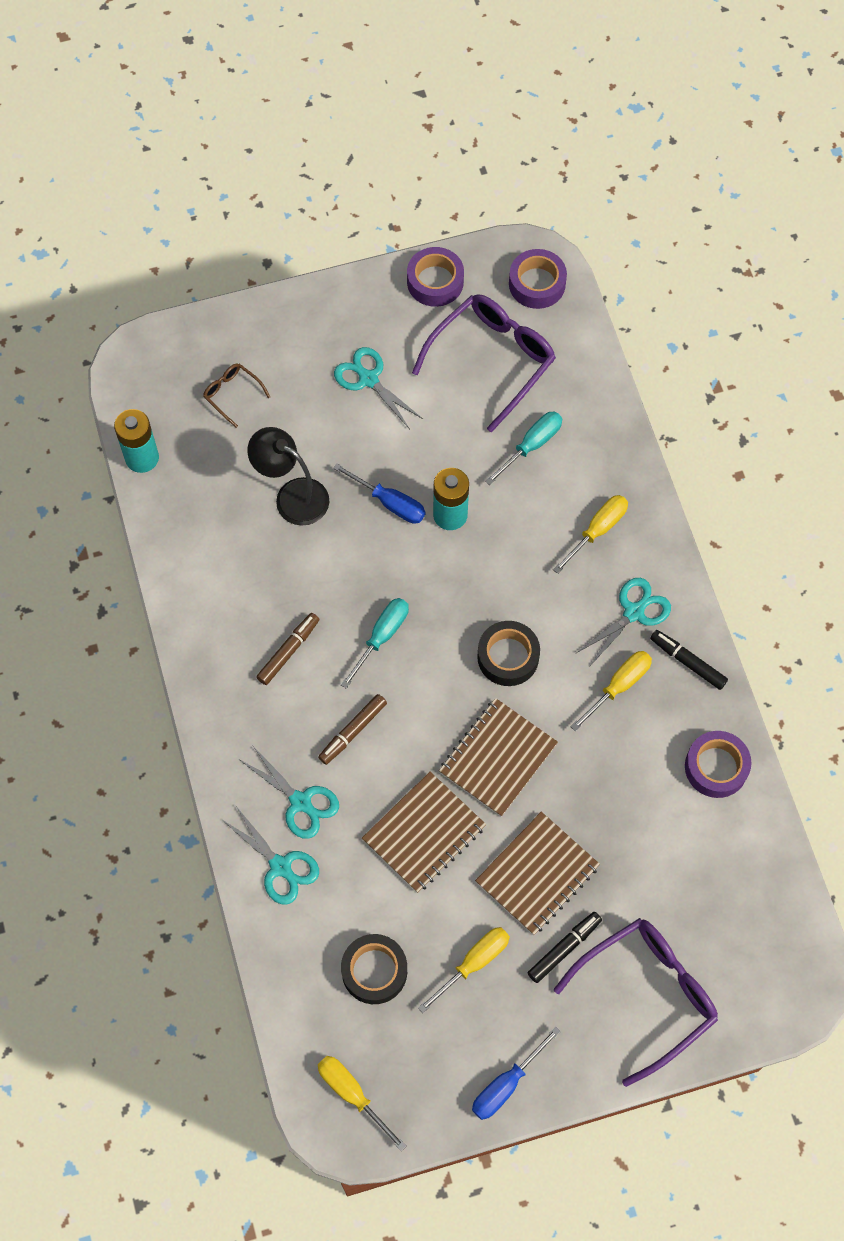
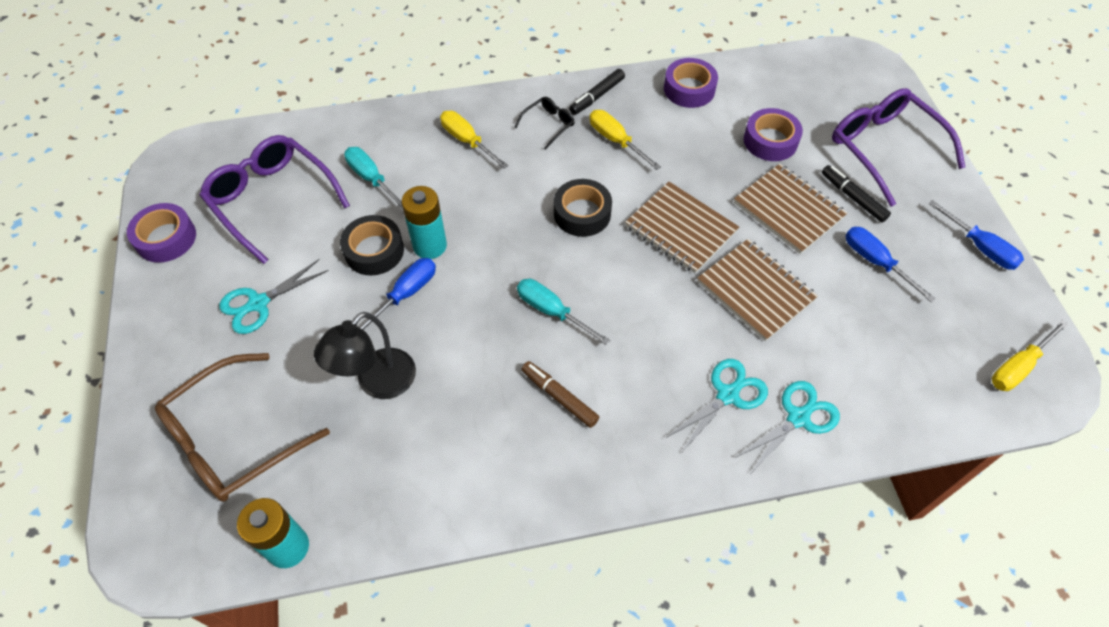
camera: 85 degrees left, 10 degrees down
(232, 394) = (233, 438): brown glasses -> brown glasses, size x2.16
(352, 731) = (651, 343): brown marker -> none
(374, 971) = (895, 340): black tape -> black tape (374, 251)
(473, 963) = (875, 262): yellow screwdriver -> blue screwdriver
(537, 284) = (202, 160): purple tape -> purple tape (770, 141)
(634, 612) = (548, 125): turquoise scissors -> black glasses

